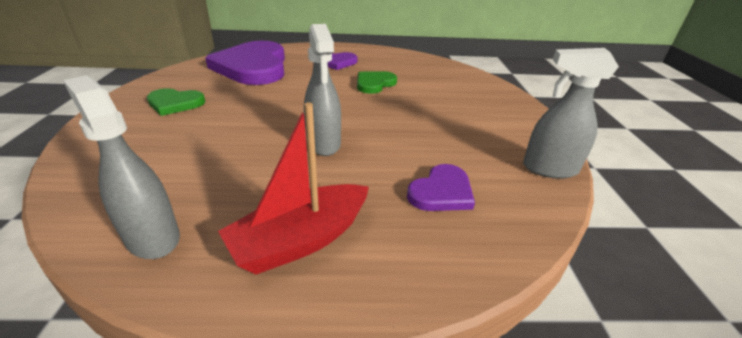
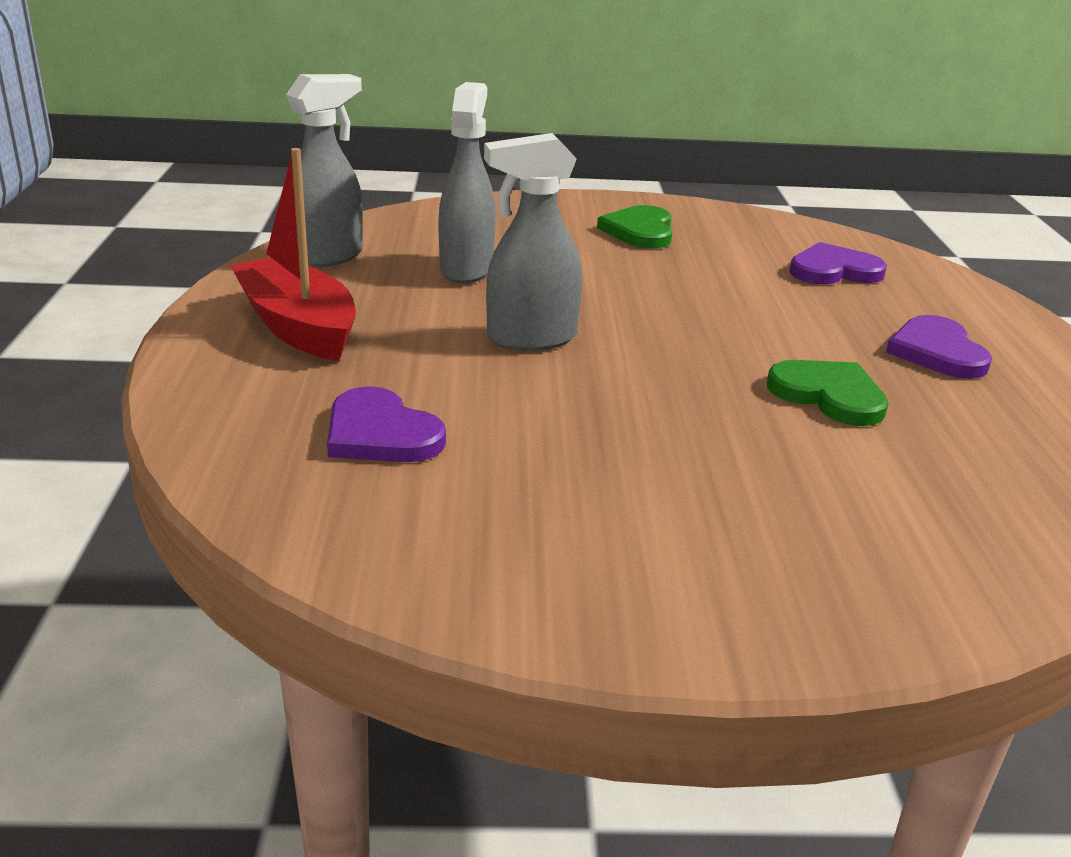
camera: 90 degrees right, 5 degrees down
(253, 67) = (834, 270): purple heart -> purple heart, size x0.49
(549, 169) = (449, 583): grey spray bottle -> grey spray bottle (466, 269)

